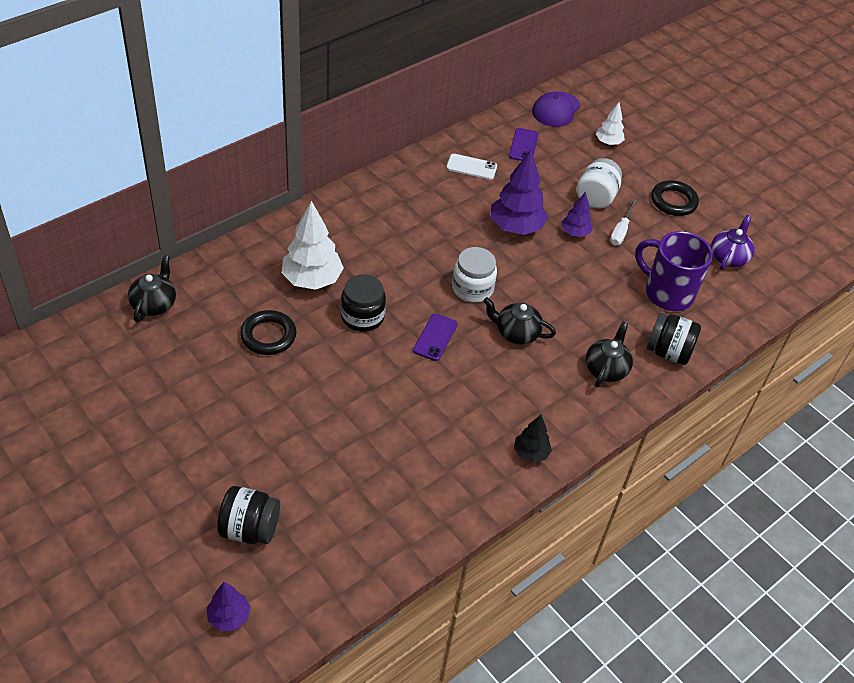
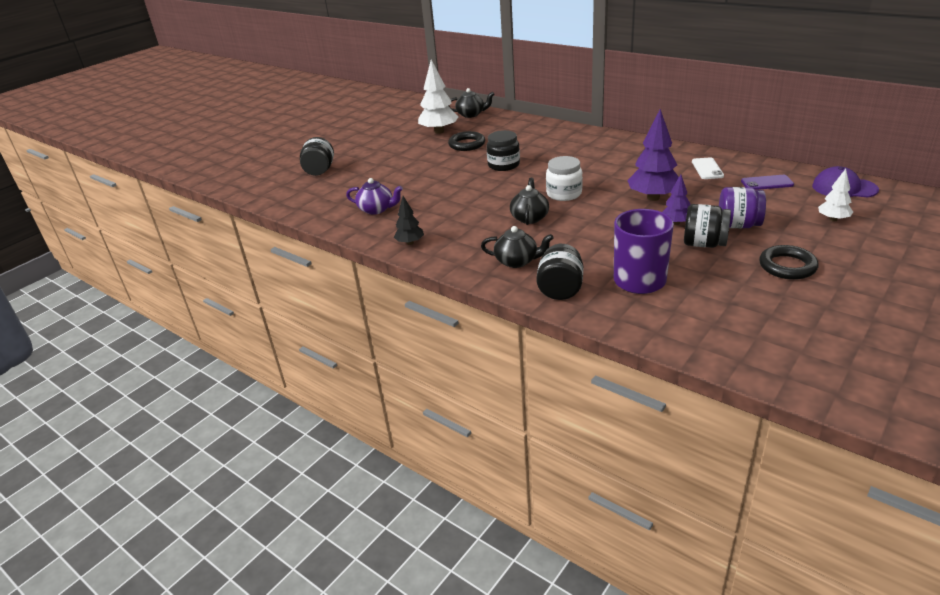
camera: 85 degrees right, 15 degrees down
(229, 617) = (262, 178): purple tree -> none
(312, 280) = (525, 145): white tree -> white tree (439, 131)
(435, 337) = (502, 190): purple phone -> none
(596, 197) = (738, 225): white jar -> purple jar
(620, 231) = (704, 244): white screwdriver -> black jar
(728, 257) = (735, 310): purple teapot -> purple teapot (377, 209)

